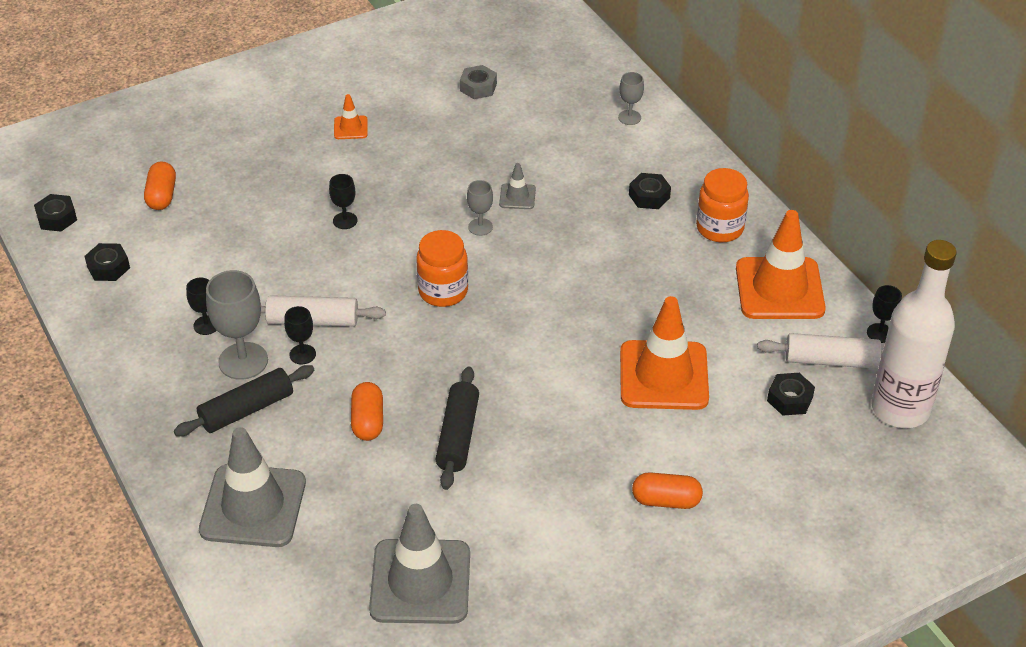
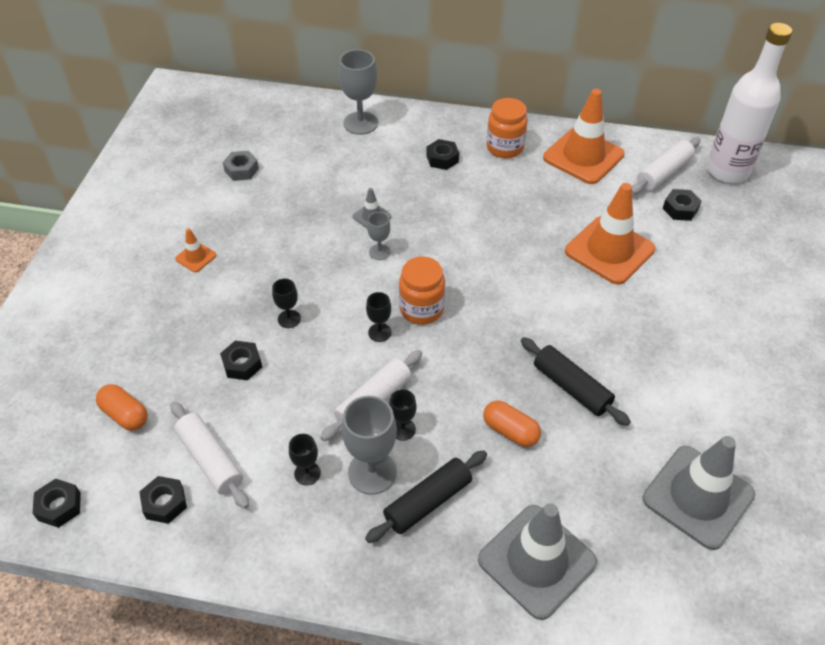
camera: 50 degrees left, 5 degrees up
(167, 266) = (210, 460): none -> white rolling pin
(247, 410) = (428, 502): black rolling pin -> black rolling pin turned 45 degrees clockwise
(271, 224) = (242, 364): none -> black nut
(629, 117) = (360, 123): grey goblet -> grey goblet, size x1.85
(666, 500) = (721, 317): orange capsule -> none
(880, 333) = (659, 141): black goblet -> black goblet (379, 332)

